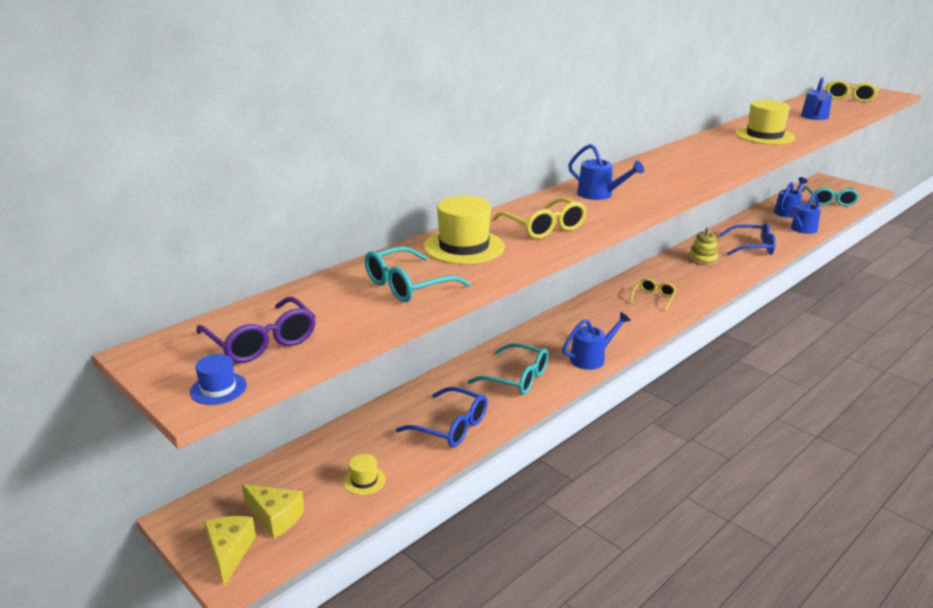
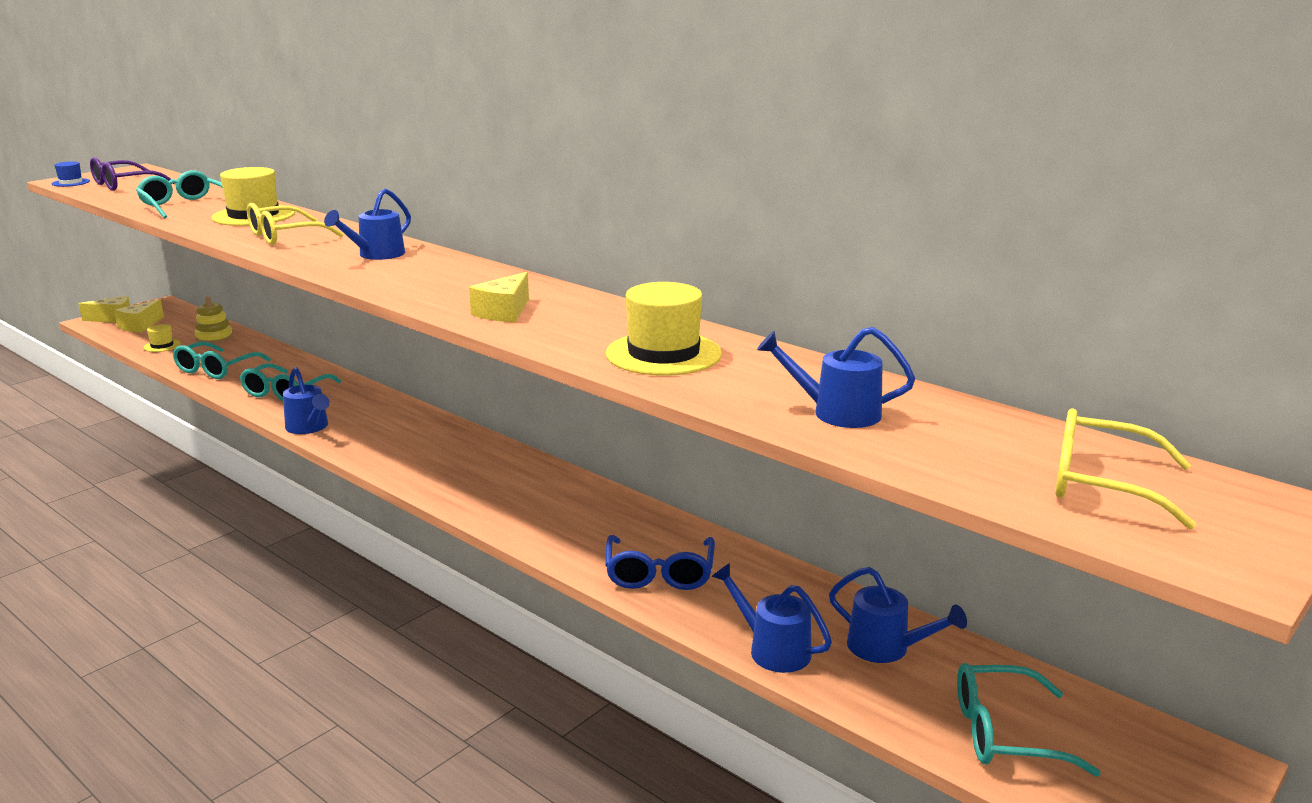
camera: 85 degrees right, 5 degrees down
(451, 427) = (216, 369): blue glasses -> turquoise glasses
(653, 298) = (457, 470): yellow glasses -> none
(702, 259) = (596, 518): yellow stacking toy -> yellow stacking toy (214, 338)
(716, 161) = (504, 312): none -> yellow cheese

